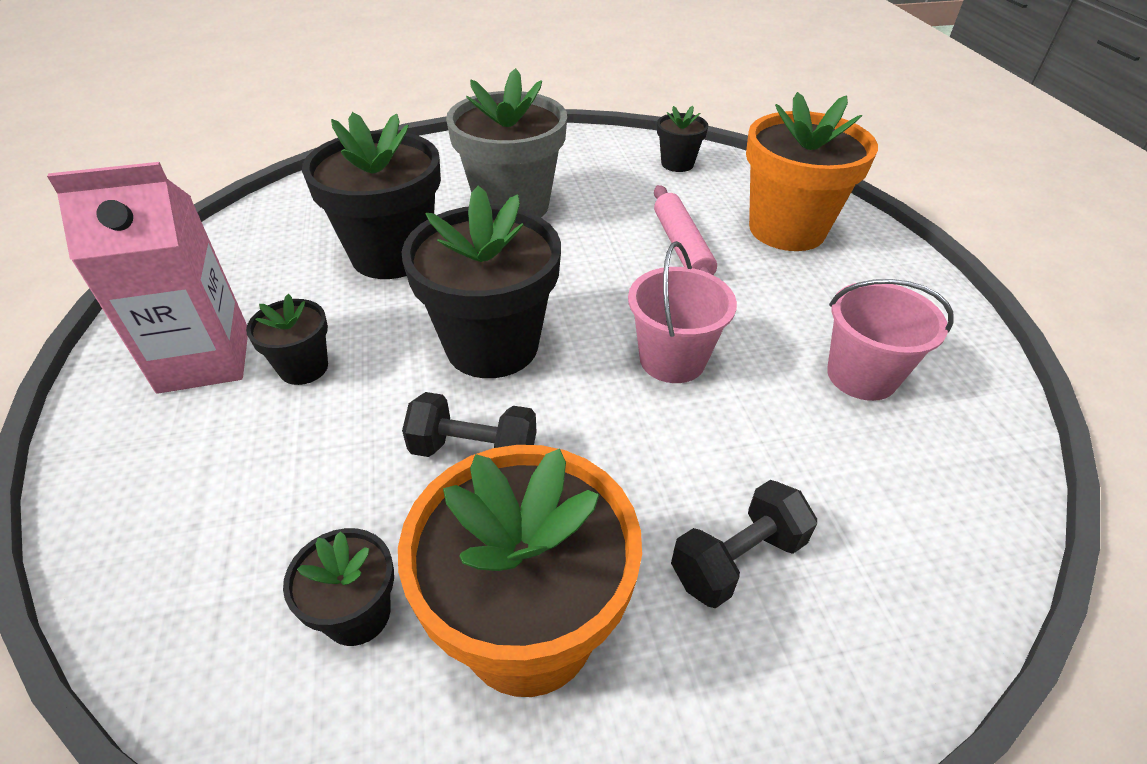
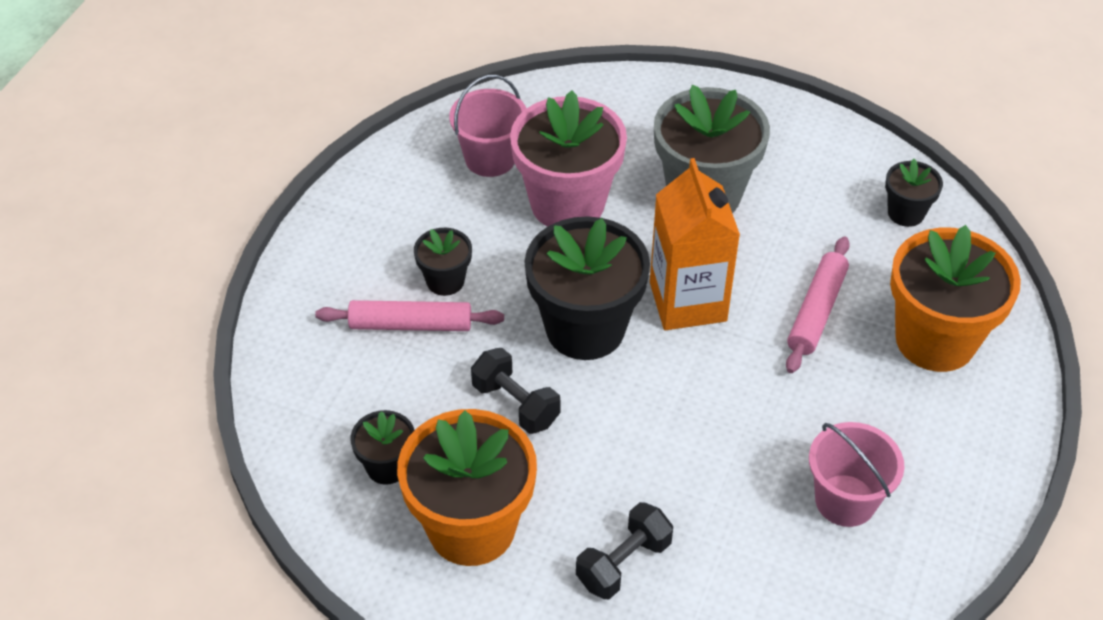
camera: 35 degrees right, 5 degrees up
(204, 360) = (385, 241): pink carton -> none
(287, 428) = (410, 324): none -> pink rolling pin
(392, 255) = (567, 204): black flower pot -> pink flower pot
(570, 283) = (688, 301): none -> orange carton
(672, 359) = (709, 409): pink bucket -> pink bucket (490, 158)
(737, 560) = (623, 563): black dumbbell -> black dumbbell turned 45 degrees counterclockwise

